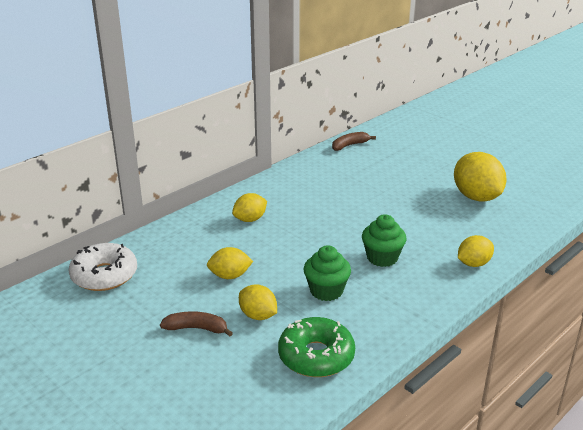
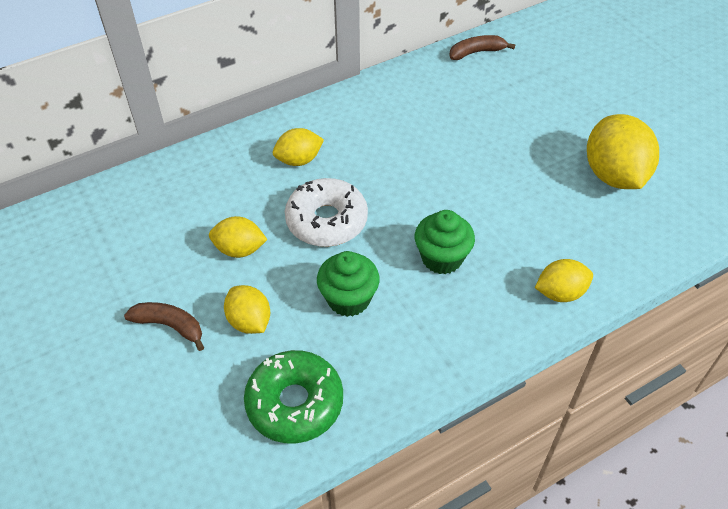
camera: 15 degrees right, 20 degrees up
(104, 275) = (94, 218): white donut -> white donut (326, 221)

